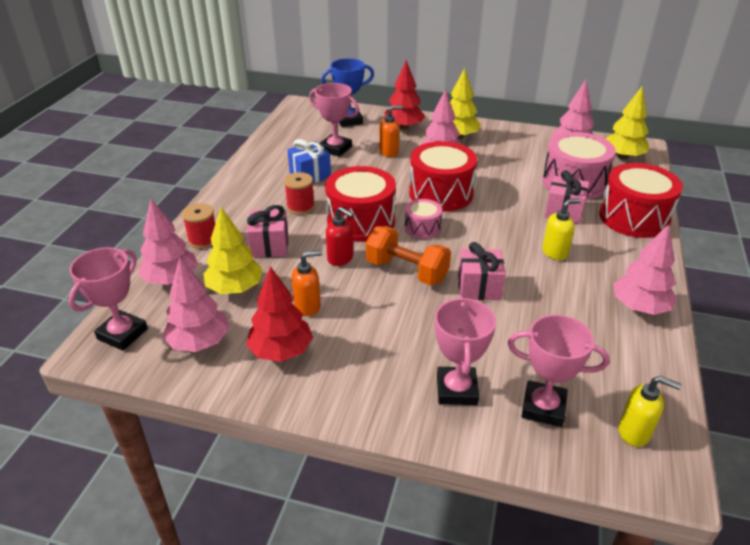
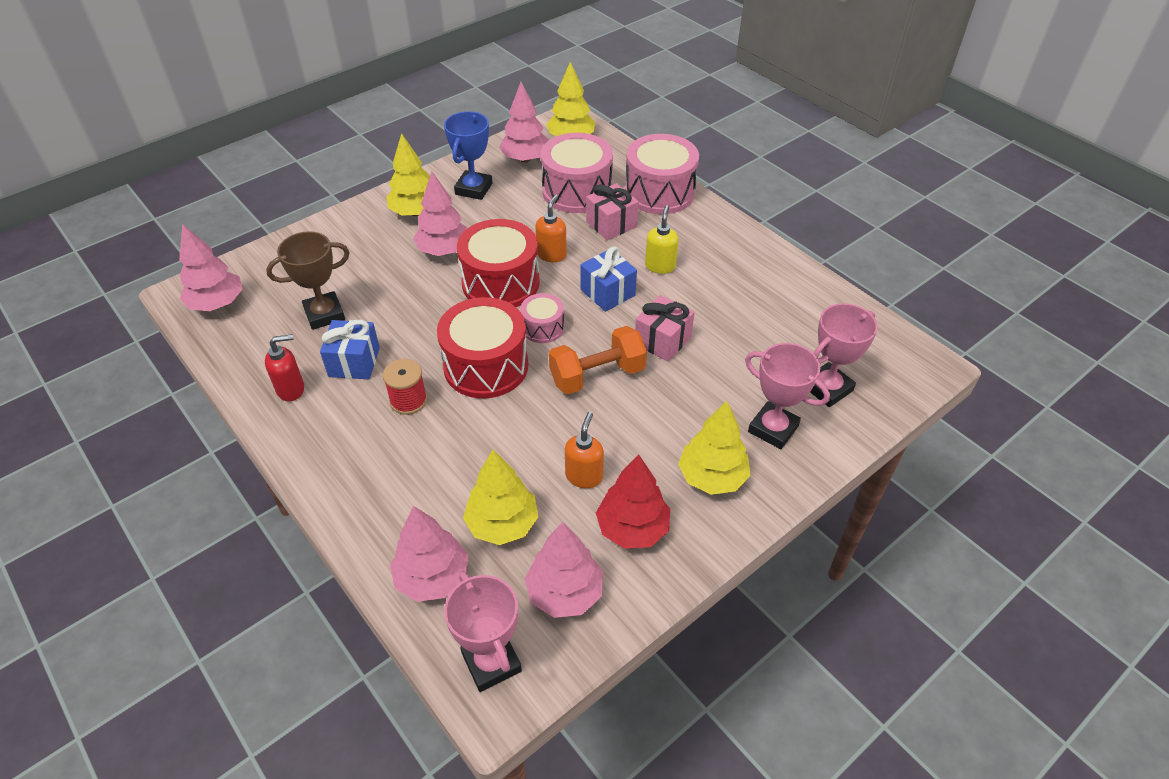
camera: 55 degrees left, 10 degrees up
(203, 240) = (383, 516): red spool -> none
(269, 245) = (454, 460): pink gift -> none
(335, 149) = (324, 314): pink trophy -> brown trophy
(340, 258) = (532, 413): red soap dispenser -> red soap dispenser (291, 389)
(349, 120) = (277, 272): blue trophy -> blue trophy (473, 189)
(368, 374) = (712, 477): none -> yellow tree
(389, 152) = (383, 277): orange soap dispenser -> orange soap dispenser (551, 255)
(404, 127) = (348, 239): red tree -> none
(493, 240) = (607, 292): none -> blue gift
(634, 218) = (659, 192): red drum -> pink drum
(634, 432) = (883, 355): yellow soap dispenser -> none
(639, 307) = (765, 265): pink tree -> pink tree (217, 304)

